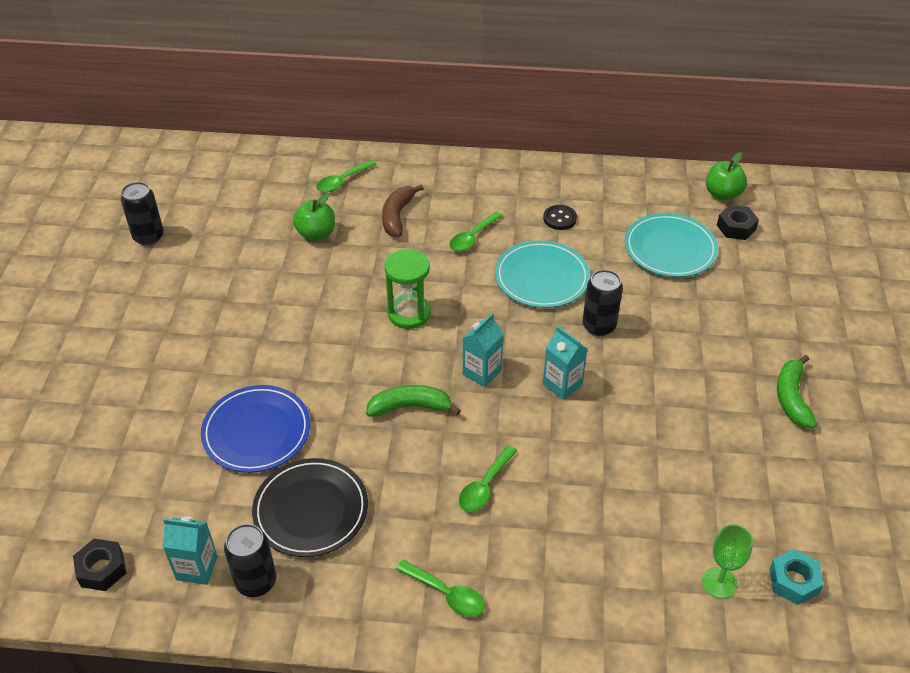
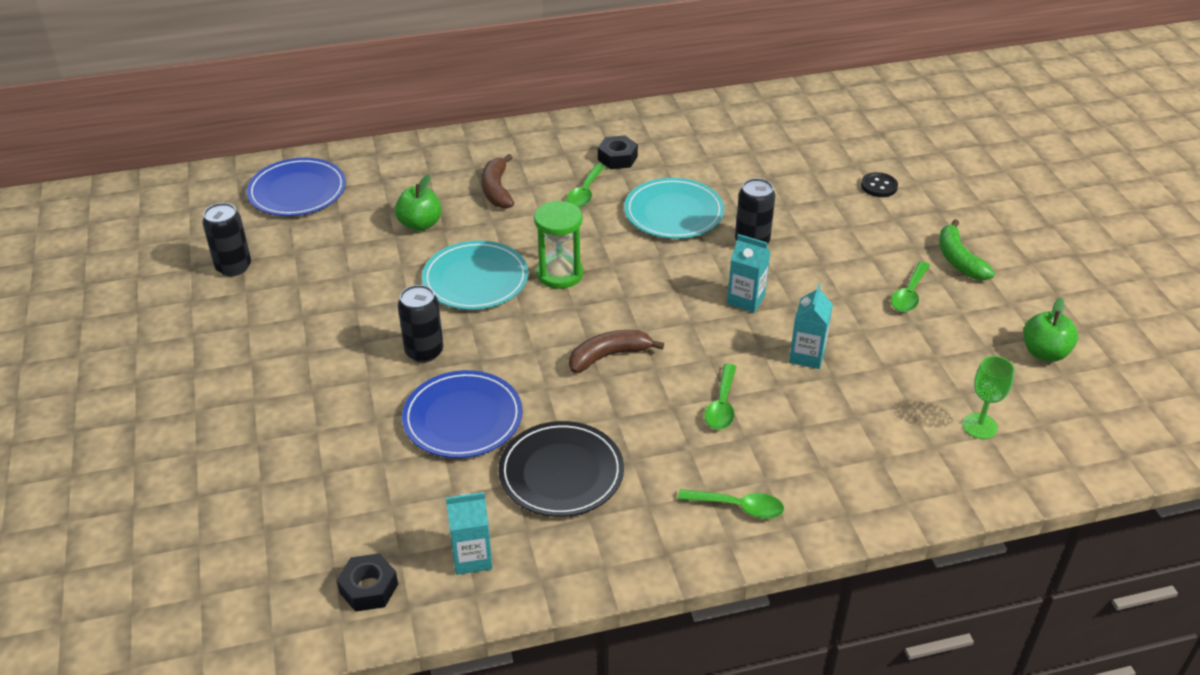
camera: 20 degrees left, 5 degrees down
(233, 178) = (297, 191): none -> blue plate
(256, 581) = (542, 551): black can -> black can (424, 351)
(342, 181) = (420, 170): green spoon -> green spoon (909, 294)
(410, 407) = (609, 356): green banana -> brown banana
(482, 372) = (662, 308): turquoise carton -> turquoise carton (807, 356)
(559, 218) = (661, 157): black button -> black button (879, 186)
(670, 249) = (781, 161): turquoise plate -> turquoise plate (475, 279)
(722, 194) = (803, 104): green apple -> green apple (1044, 353)
(736, 227) = (831, 130): black nut -> black nut (617, 158)
(793, 581) = (1042, 407): turquoise nut -> none

